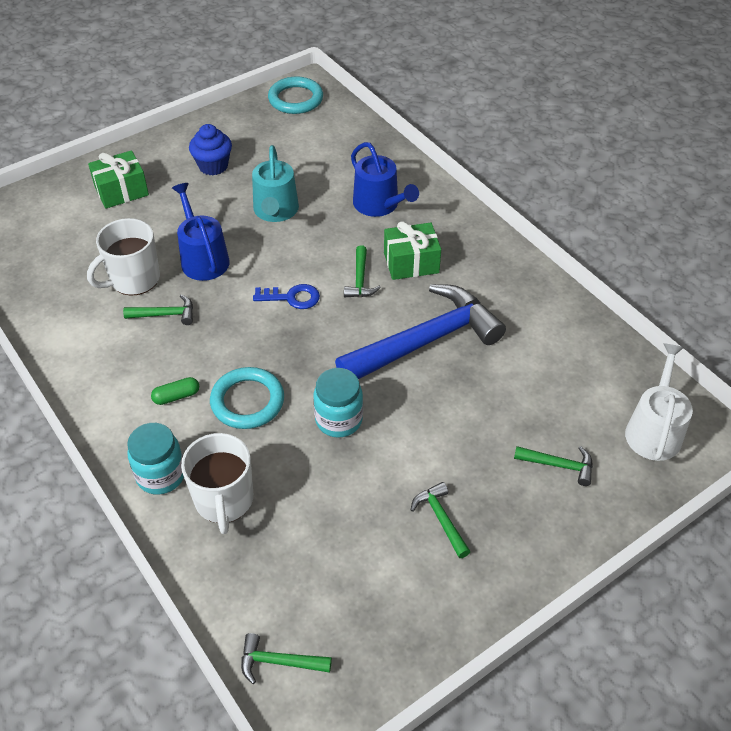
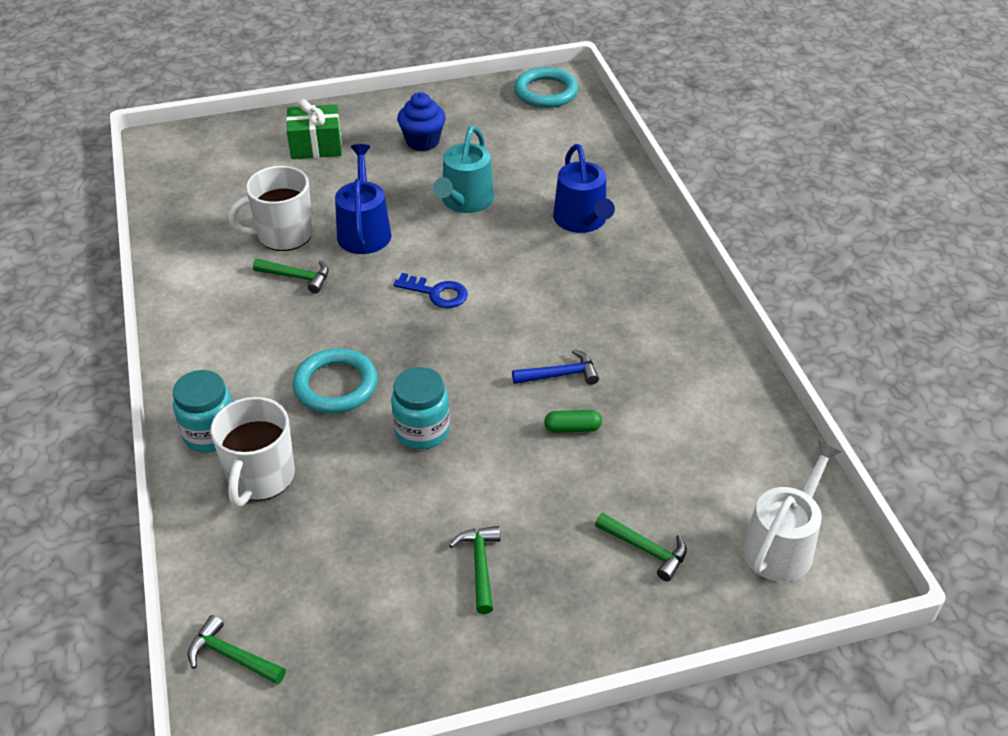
camera: 20 degrees right, 5 degrees down
(176, 396) = (266, 361): green capsule -> green capsule (572, 428)
(360, 279) = (520, 293): green hammer -> none
(411, 263) = (586, 289): green gift -> none
(425, 341) = (560, 375): blue hammer -> blue hammer, size x0.42

